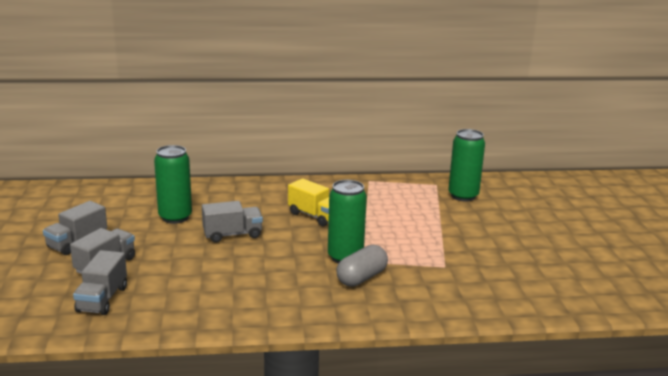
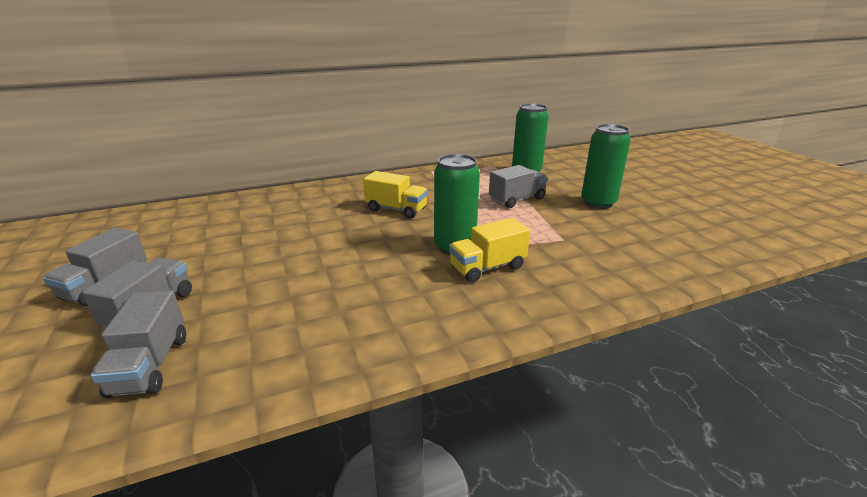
camera: 15 degrees left, 5 degrees up
(175, 217) = (237, 234): green can -> green can (598, 203)
(232, 235) = (313, 243): grey truck -> grey truck (516, 199)
(361, 278) = (487, 267): grey capsule -> yellow truck

